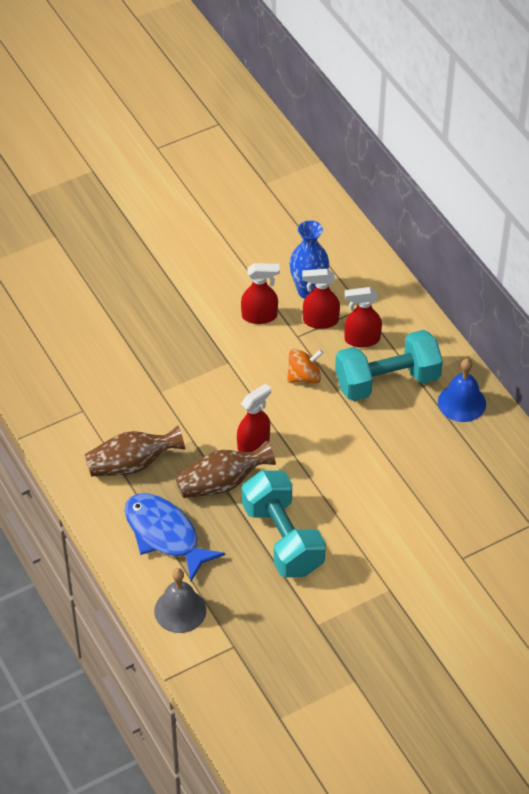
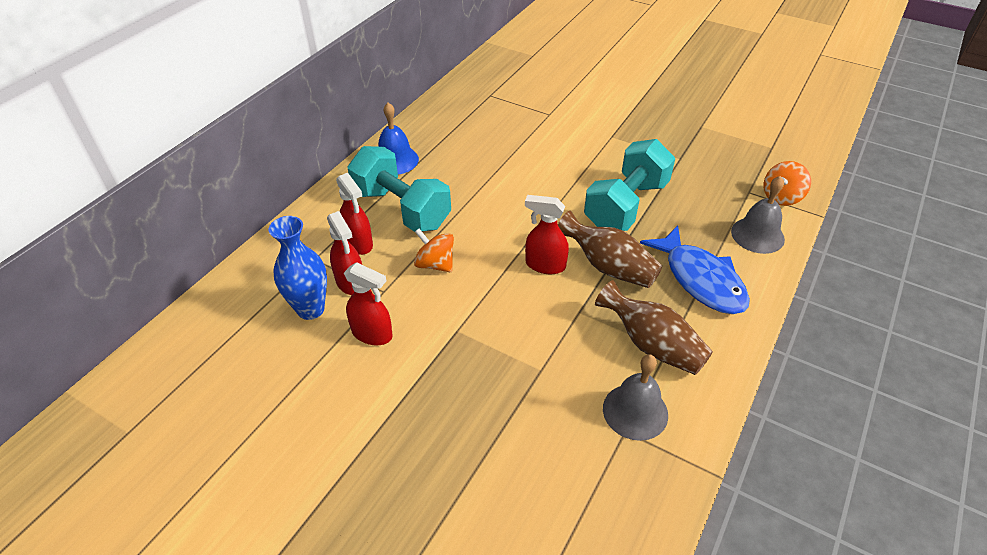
camera: 120 degrees left, 5 degrees down
(91, 423) = (635, 411): none -> grey bell
(165, 535) = (700, 280): blue fish -> blue fish turned 45 degrees counterclockwise
(209, 667) = (781, 197): none -> orange spinning top
(260, 316) = (372, 334): red spray bottle -> red spray bottle turned 150 degrees clockwise

